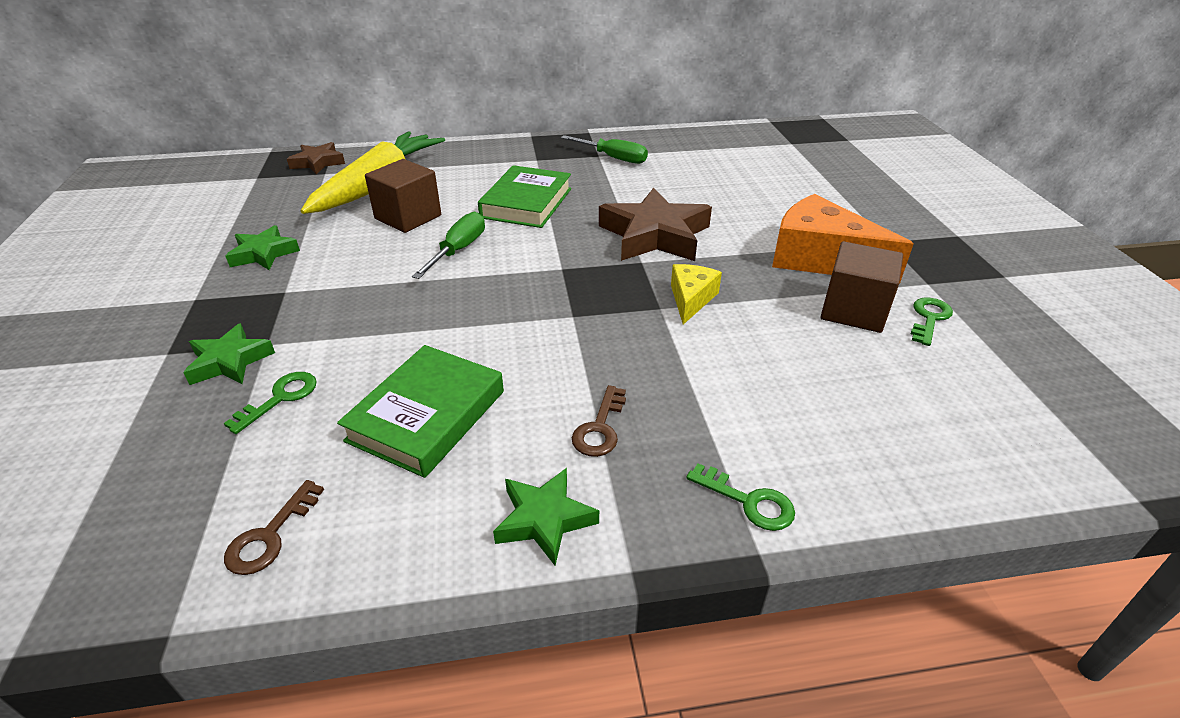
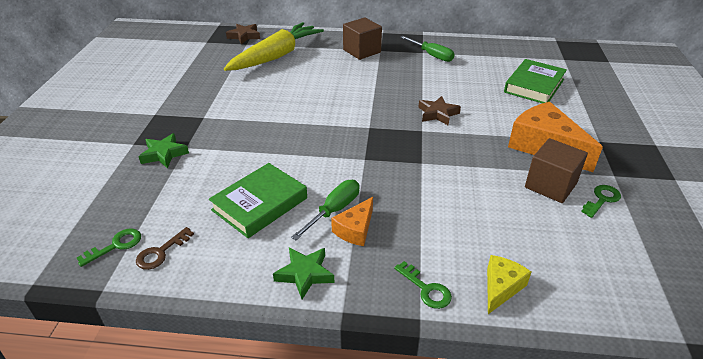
camera: 15 degrees right, 0 degrees up
(263, 254) = (198, 92): green star -> none
(280, 398) = (185, 180): green key -> green key (116, 246)
(408, 217) = (287, 80): brown cube -> brown cube (362, 51)
(458, 250) = (310, 106): green screwdriver -> green screwdriver (334, 210)
(527, 203) = (363, 80): green book -> green book (534, 86)
(600, 428) = (355, 229): brown key -> orange cheese
(654, 235) = (437, 114): brown star -> brown star, size x0.56
(691, 299) = (444, 160): yellow cheese -> yellow cheese (501, 287)

